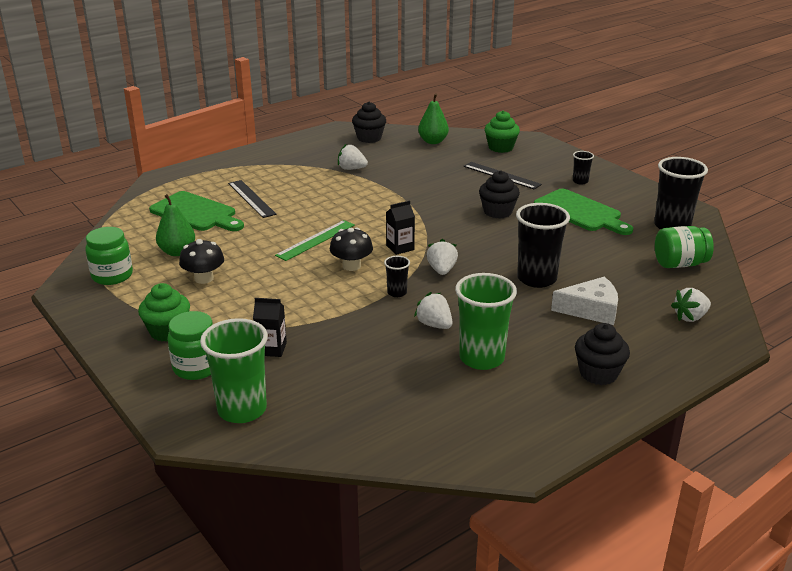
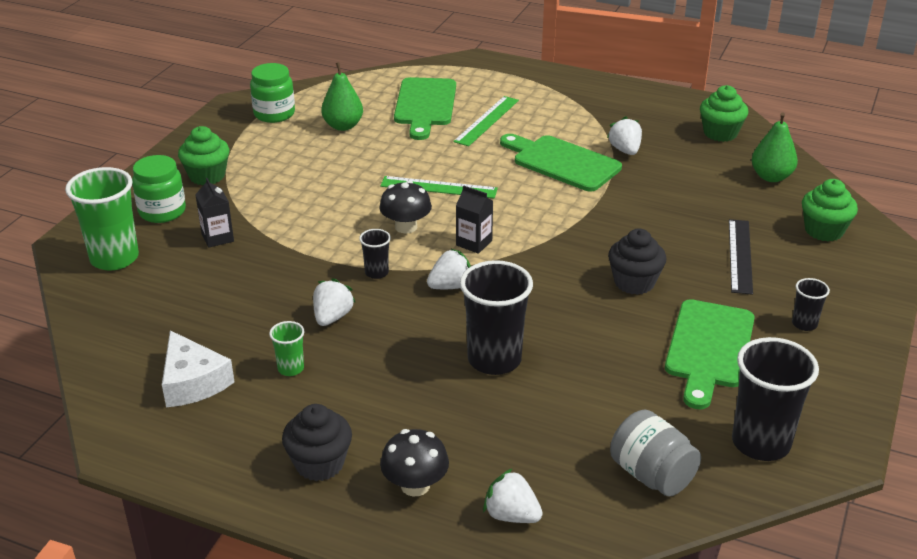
camera: 60 degrees right, 5 degrees up
(204, 278) = (308, 157): black mushroom -> black mushroom (415, 485)
(251, 198) = (487, 121): black ruler -> green ruler
(340, 191) = (562, 162): none -> green cutting board
(369, 138) = (720, 133): black cupcake -> green cupcake
(481, 358) = (290, 368): green cup -> green cup, size x0.48
(591, 310) = (457, 423): white cheese -> white cheese (192, 382)
(679, 264) = (651, 475): green jar -> grey jar

